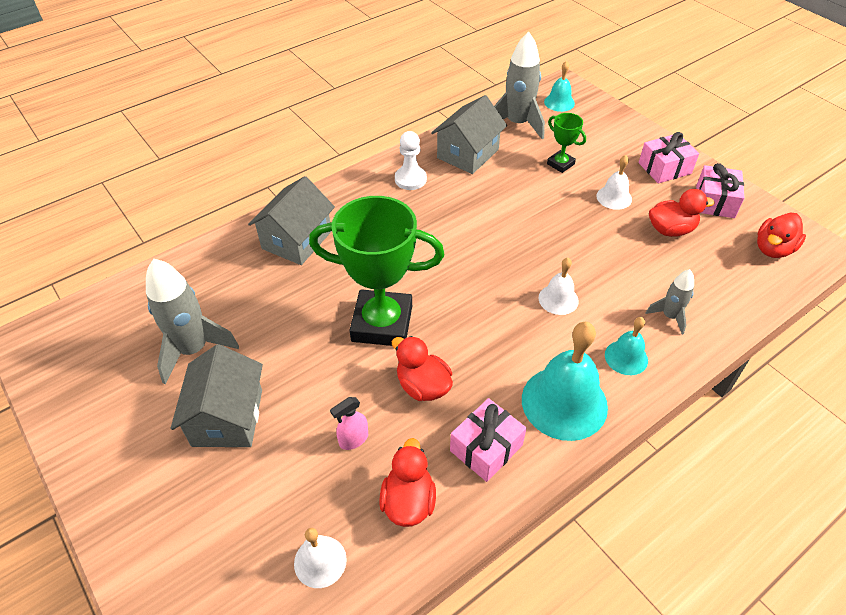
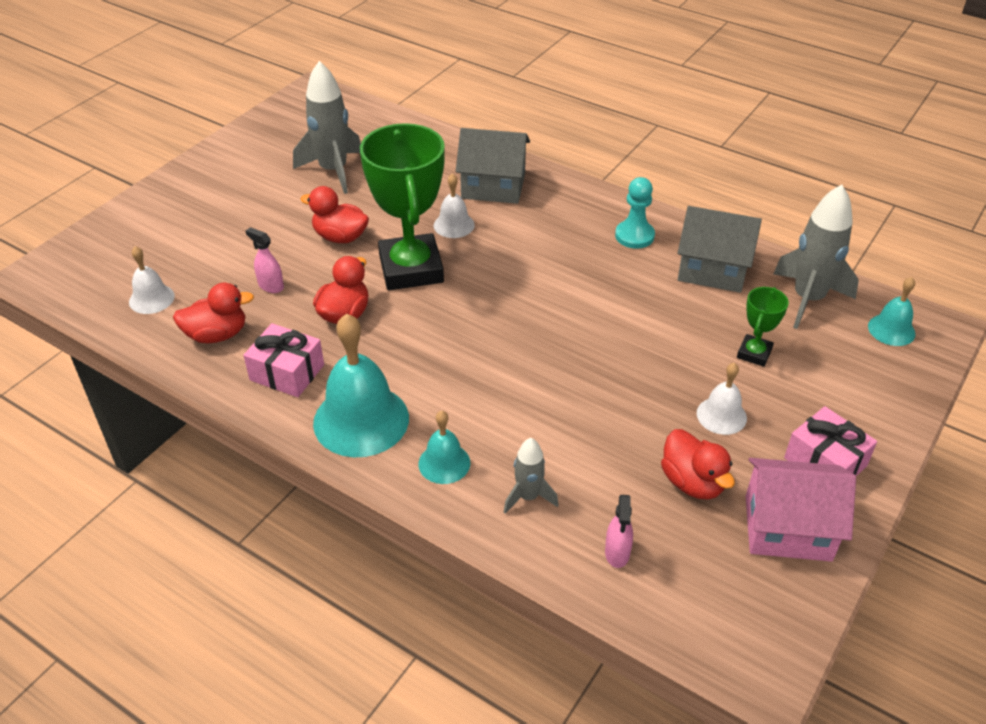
camera: 70 degrees right, 5 degrees down
(227, 417) = (271, 210): grey house -> none
(410, 179) = (634, 236): white pawn -> turquoise pawn
(558, 299) = (507, 391): white bell -> white bell (454, 225)
(715, 201) = (787, 528): pink gift -> pink house
(726, 284) = (617, 553): none -> pink spray bottle
(773, 249) = (723, 606): red duck -> red duck (340, 237)

